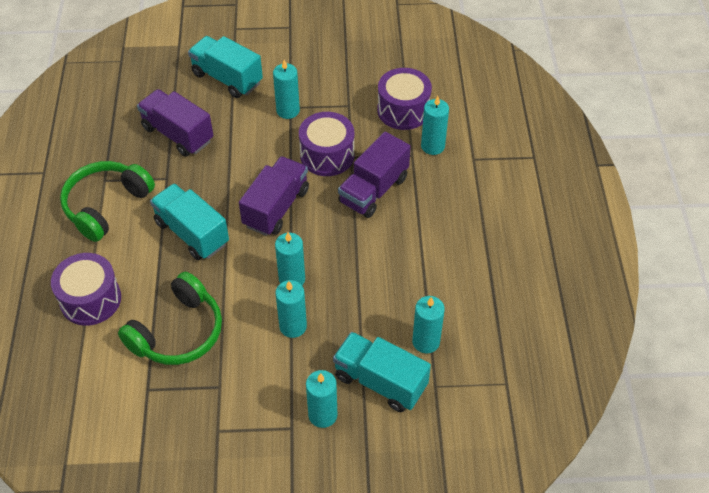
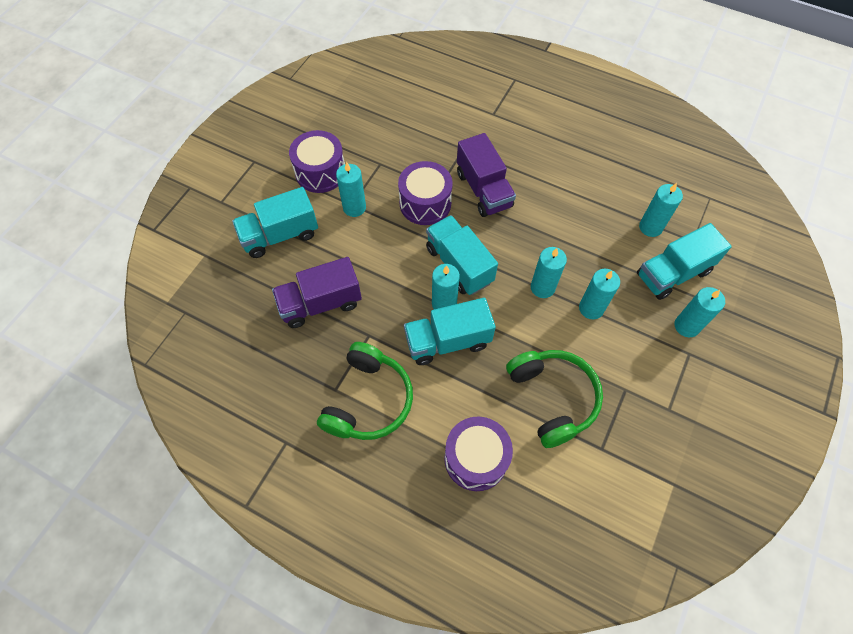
camera: 60 degrees left, 10 degrees up
(106, 205) = (368, 400): green headphones -> green headphones turned 135 degrees counterclockwise
(276, 208) = (459, 265): purple truck -> turquoise truck
(403, 110) = (412, 131): purple drum -> purple drum (320, 172)
(432, 146) = (463, 131): turquoise candle -> turquoise candle (444, 304)

